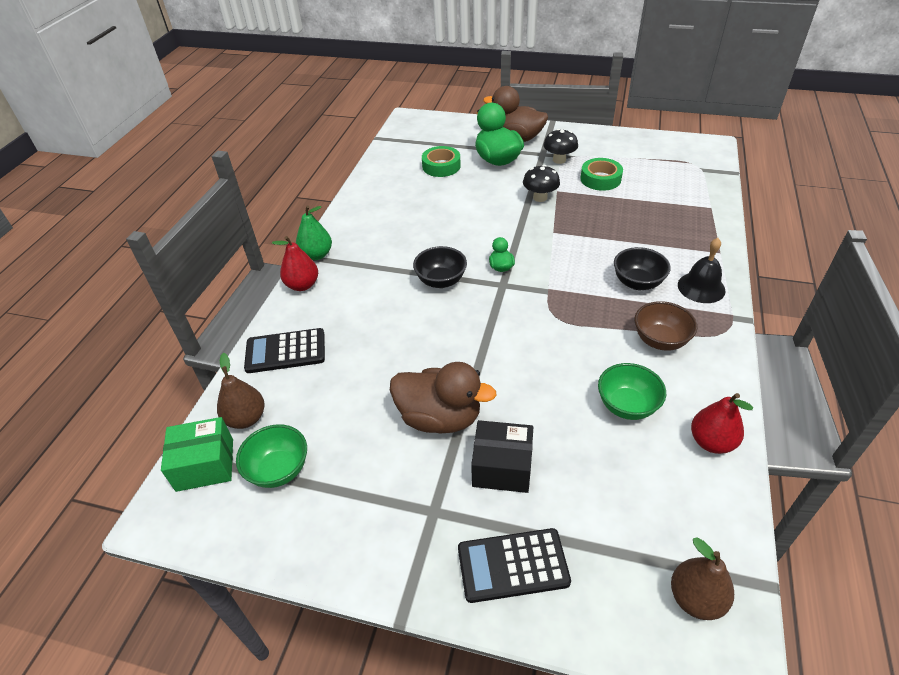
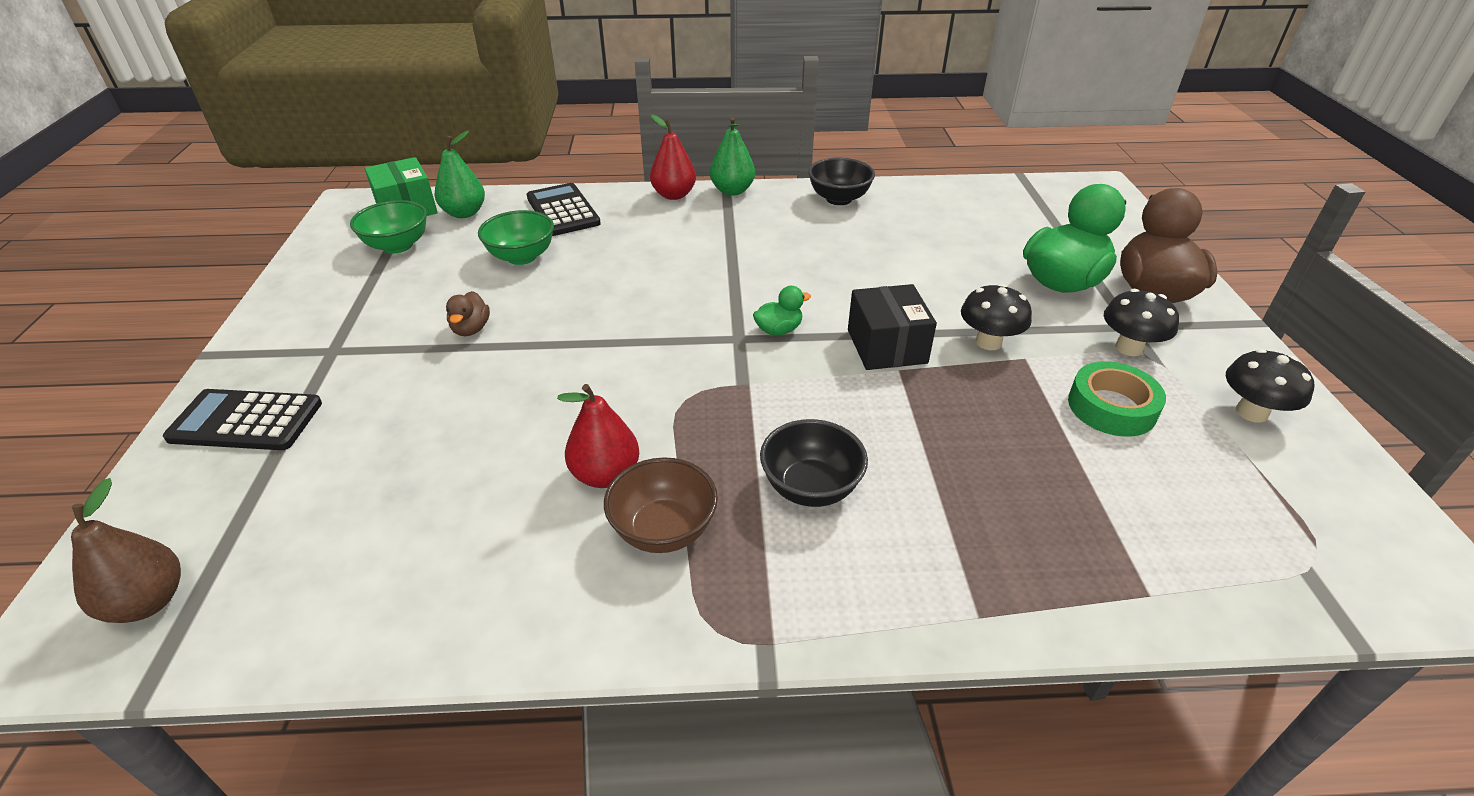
camera: 70 degrees right, 5 degrees down
(246, 418) = (464, 213): brown pear -> green pear
(439, 417) = (471, 329): brown duck -> brown duck, size x0.46
(441, 166) = (996, 236): green tape -> none
(441, 281) = (723, 285): black bowl -> black bowl (839, 199)
(502, 467) = (391, 391): black box -> black box (887, 346)
(513, 565) = (246, 421): black calculator -> black calculator turned 60 degrees counterclockwise
(613, 147) = (1251, 412): none -> black mushroom
(627, 406) = (504, 499): green bowl -> green bowl (522, 257)
(701, 287) = (839, 585): black bell -> none
(711, 442) = (429, 613): red pear -> red pear (605, 475)

